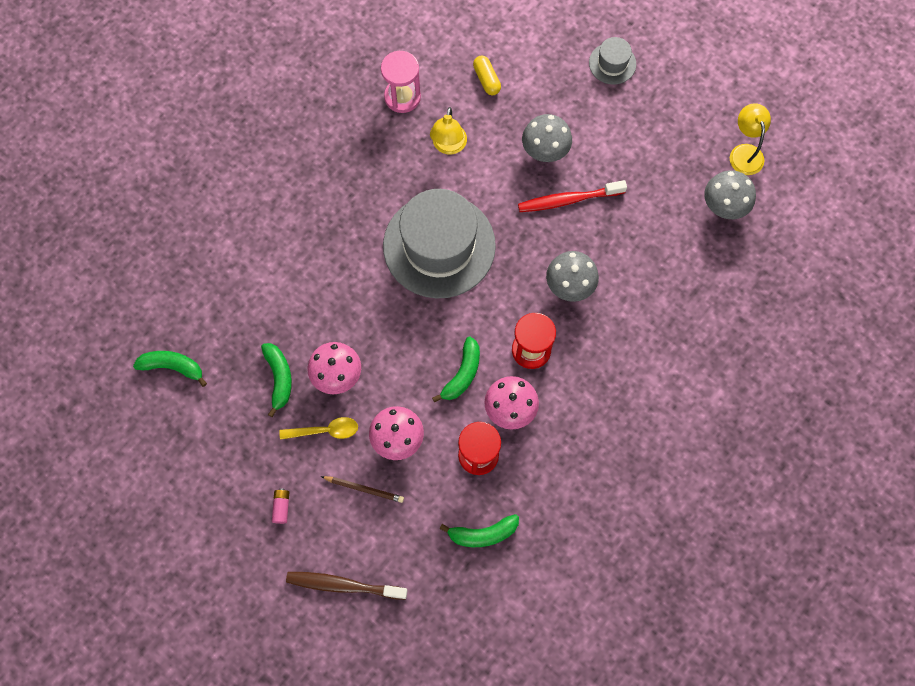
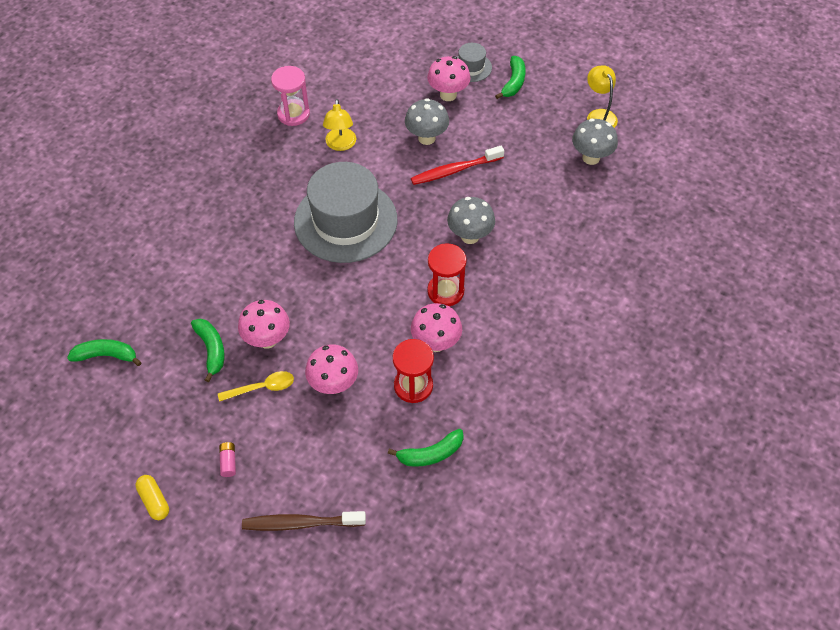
camera: 10 degrees left, 15 degrees down
(364, 489) = (308, 432): brown pencil -> none
(462, 374) = (385, 320): green banana -> green banana (513, 82)
(486, 80) = (365, 92): yellow capsule -> yellow capsule (154, 501)
(579, 98) = (448, 95): none -> pink mushroom

